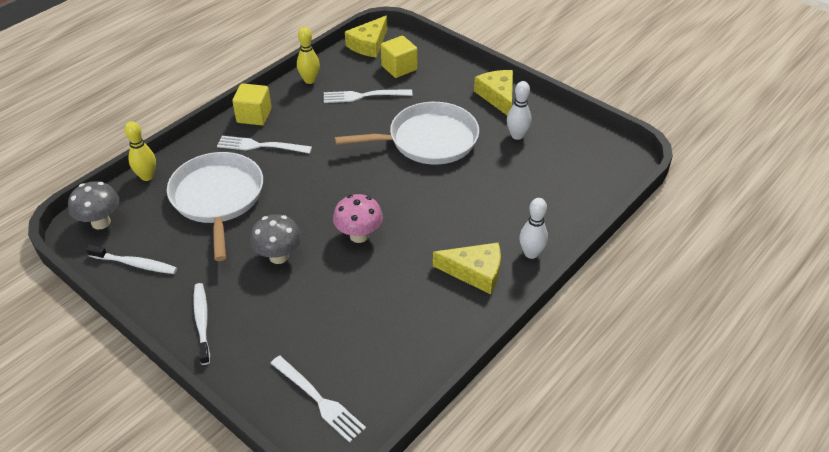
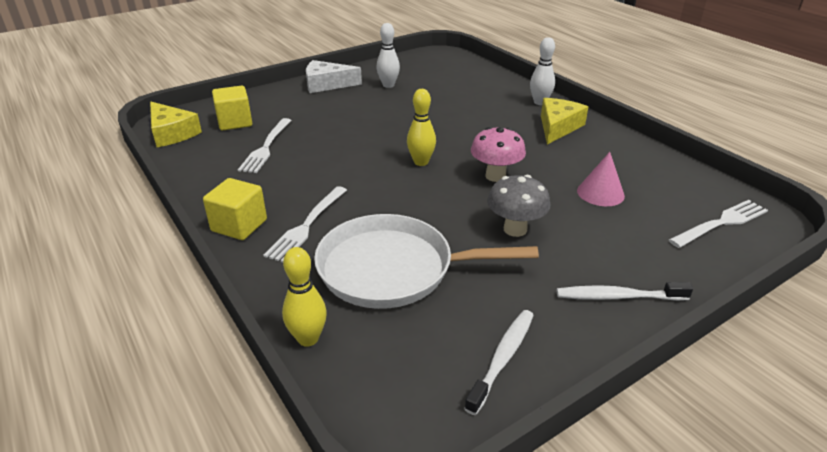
camera: 75 degrees left, 10 degrees down
(101, 222) = (395, 400): grey mushroom -> none
(309, 80) = (202, 177): yellow bowling pin -> yellow bowling pin (421, 162)
(349, 309) = (600, 193): none -> pink cone
(428, 140) = (368, 123): white pan -> none
(497, 96) = (326, 84): yellow cheese -> white cheese

